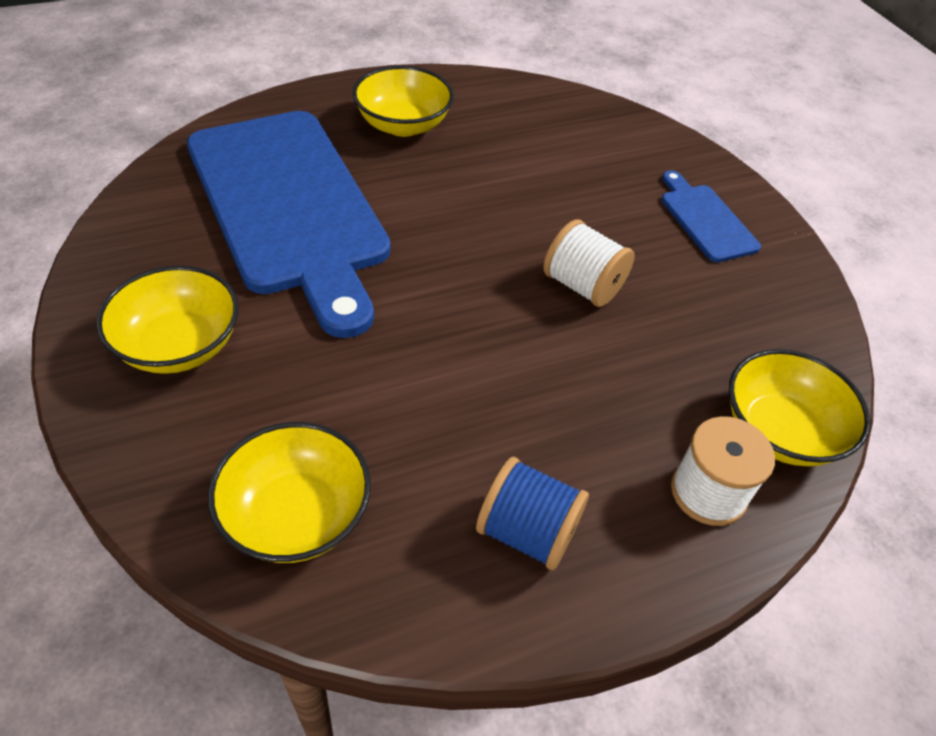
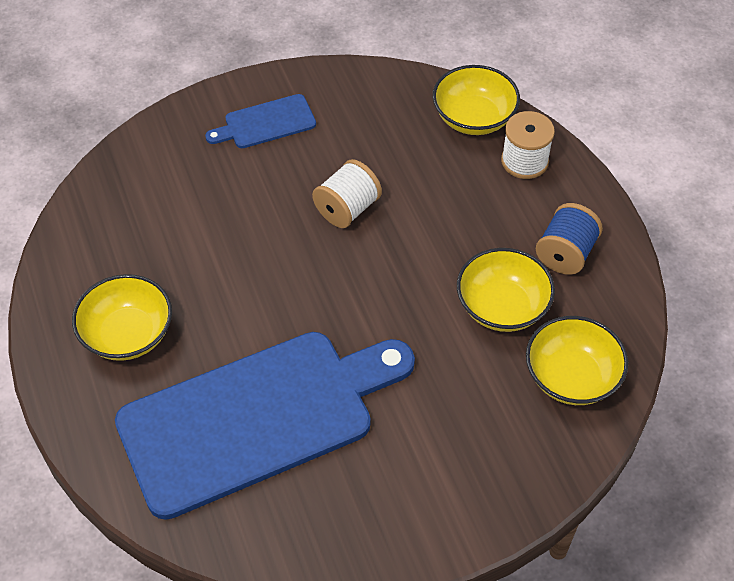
camera: 85 degrees left, 5 degrees up
(179, 345) = (431, 475): yellow bowl -> yellow bowl (502, 307)

